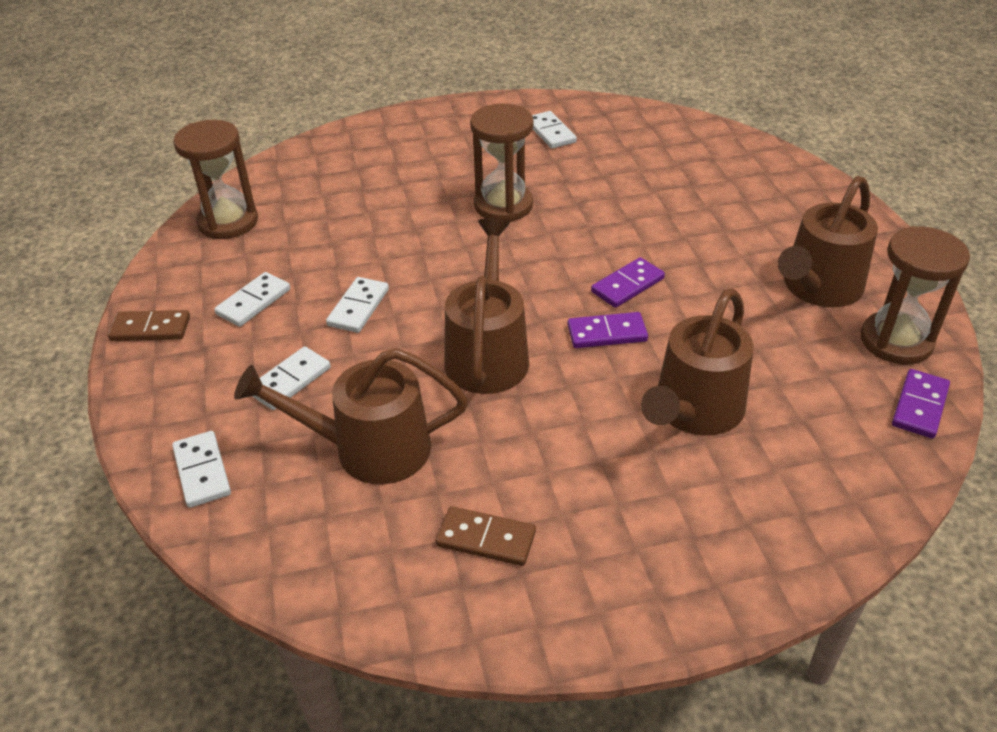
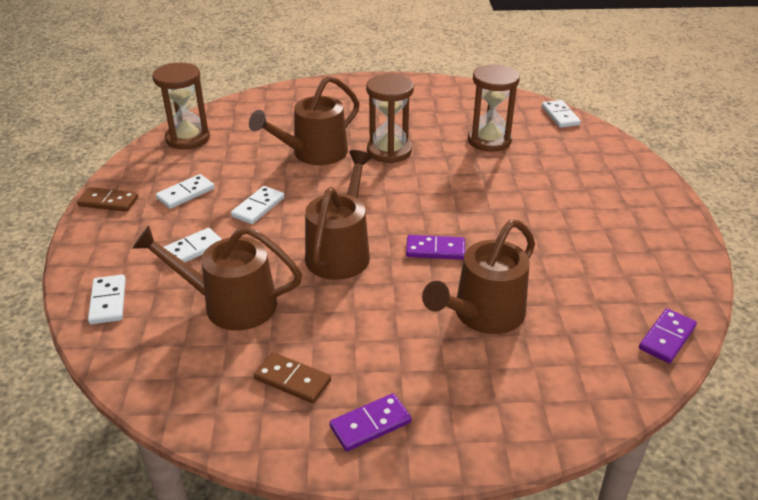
camera: 10 degrees right, 5 degrees down
(551, 132) = (443, 105): white domino -> white domino (560, 116)
(627, 285) = (463, 218): purple domino -> purple domino (370, 424)
(818, 288) = (613, 240): brown watering can -> brown watering can (314, 153)
(896, 341) = (664, 287): brown hourglass -> brown hourglass (489, 140)

